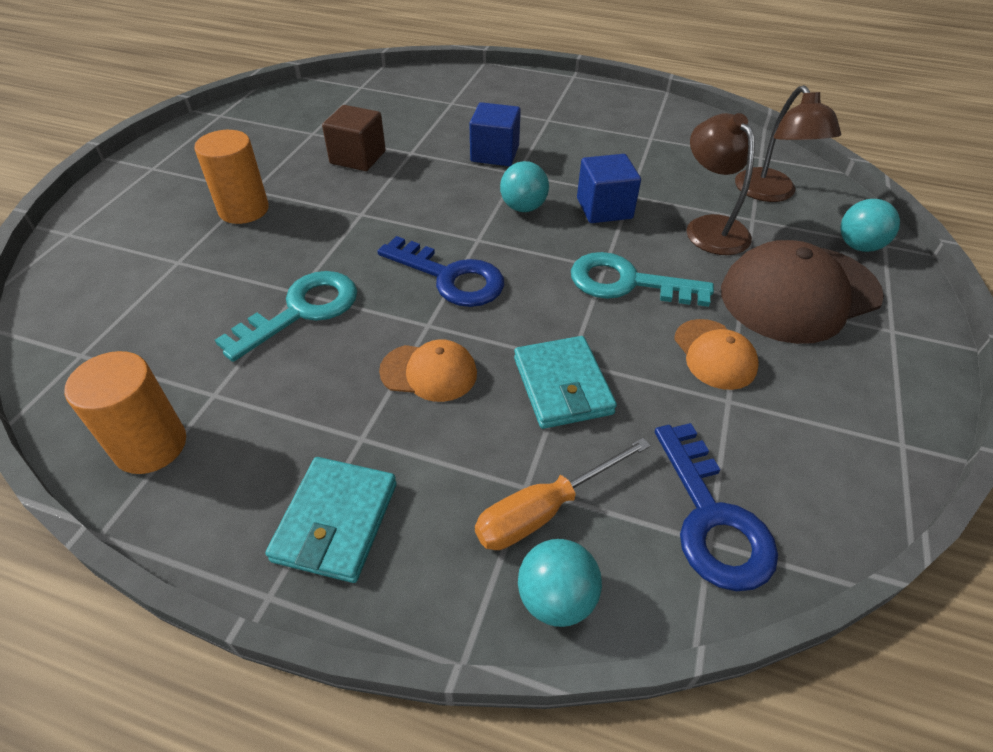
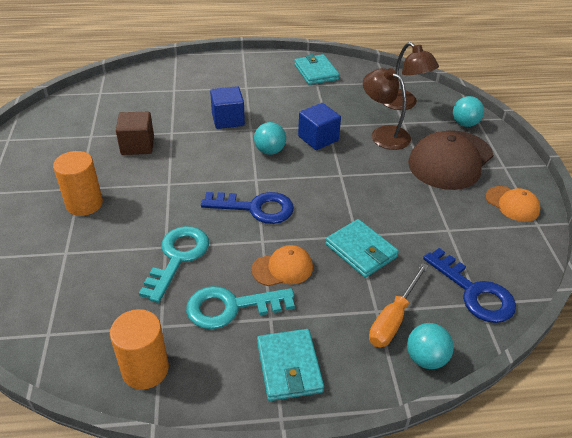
camera: 25 degrees left, 5 degrees down
(626, 283) = (358, 181): turquoise key -> turquoise key (230, 307)
(660, 121) = (316, 72): none -> turquoise wallet
(714, 354) = (427, 207): orange cap -> orange cap (512, 204)

